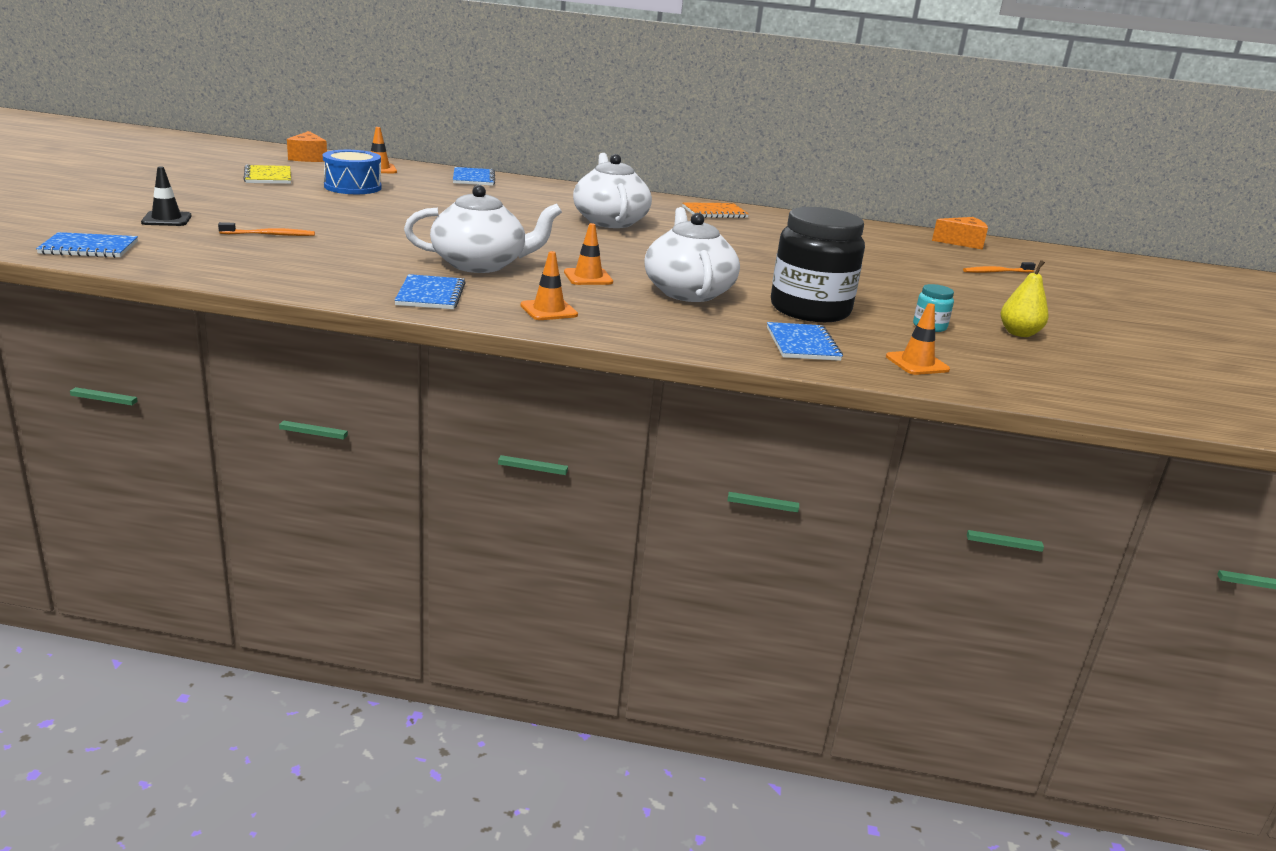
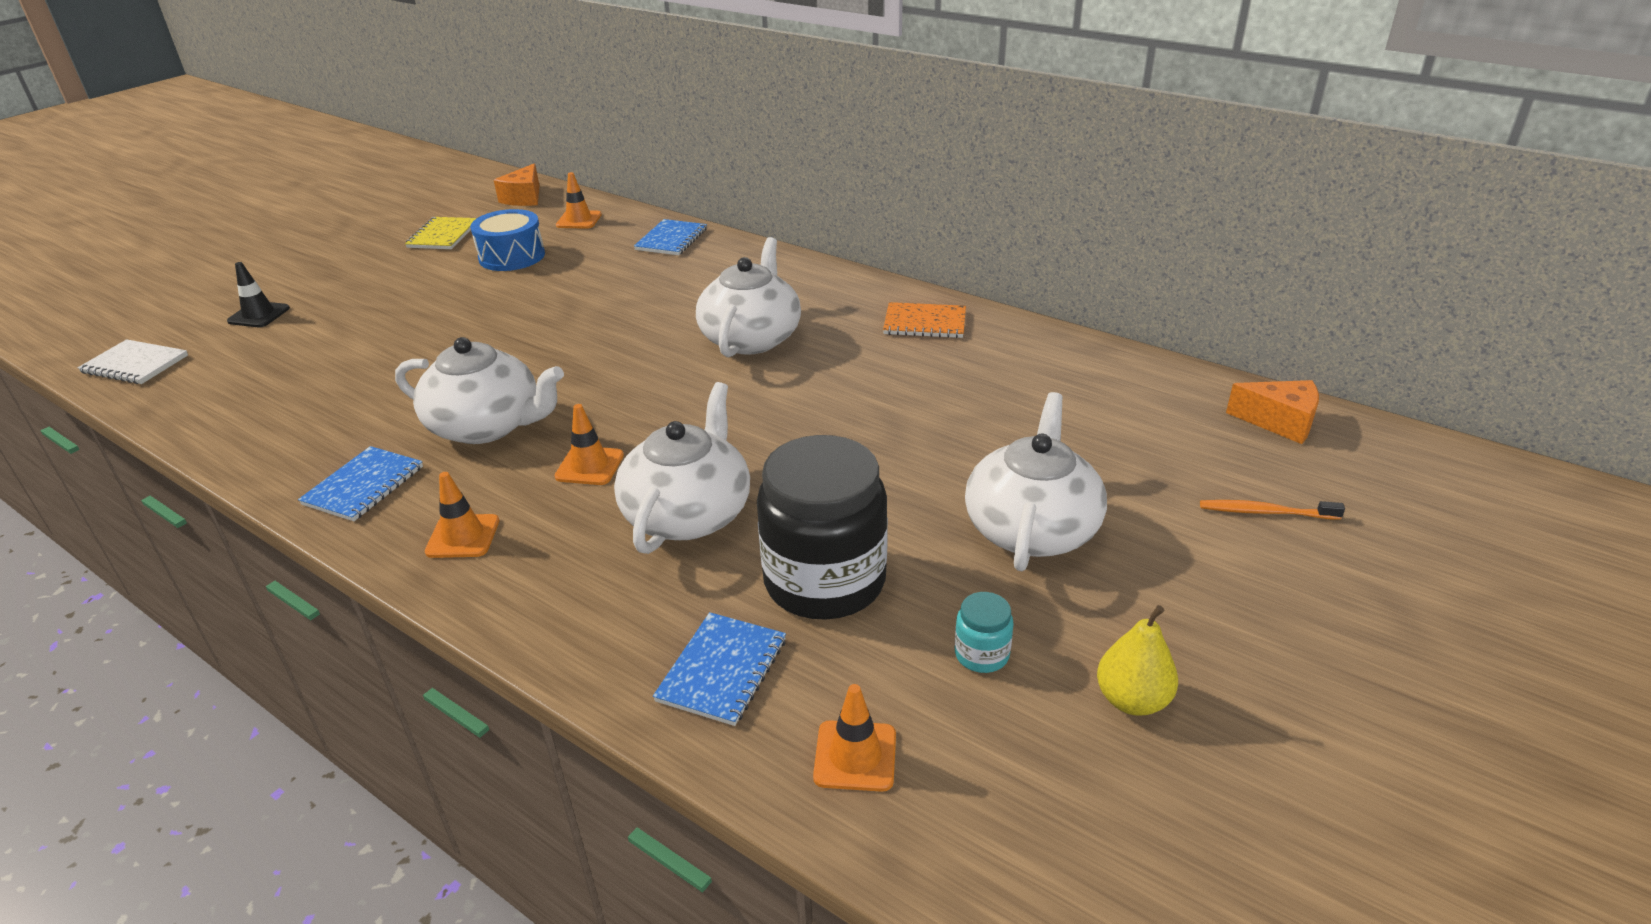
camera: 30 degrees right, 10 degrees up
(89, 248) = (135, 364): blue notebook -> white notebook
(270, 235) = (326, 349): orange toothbrush -> none
(892, 284) = (1031, 528): none -> white teapot

